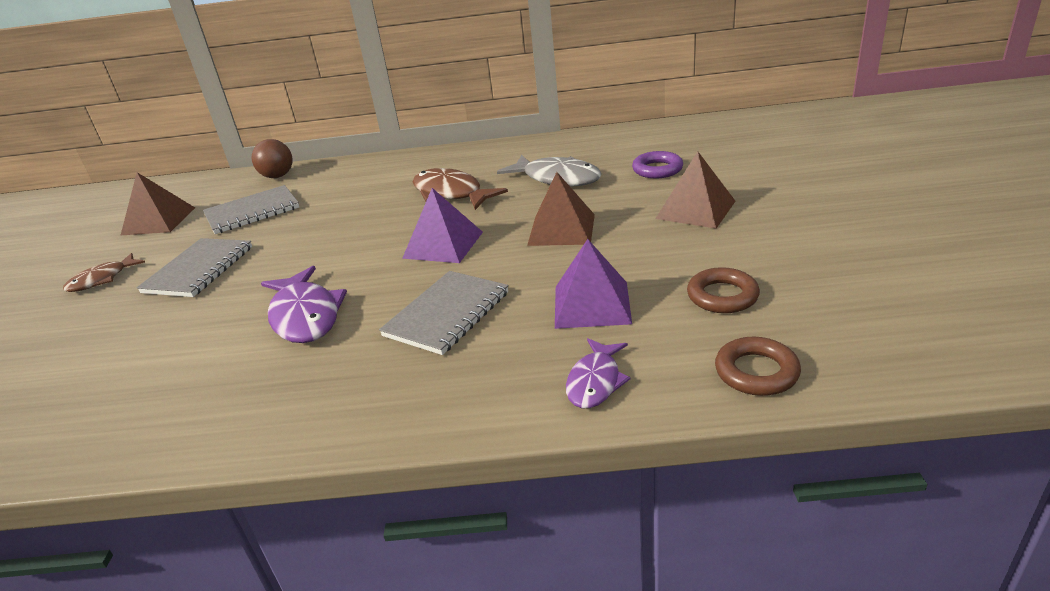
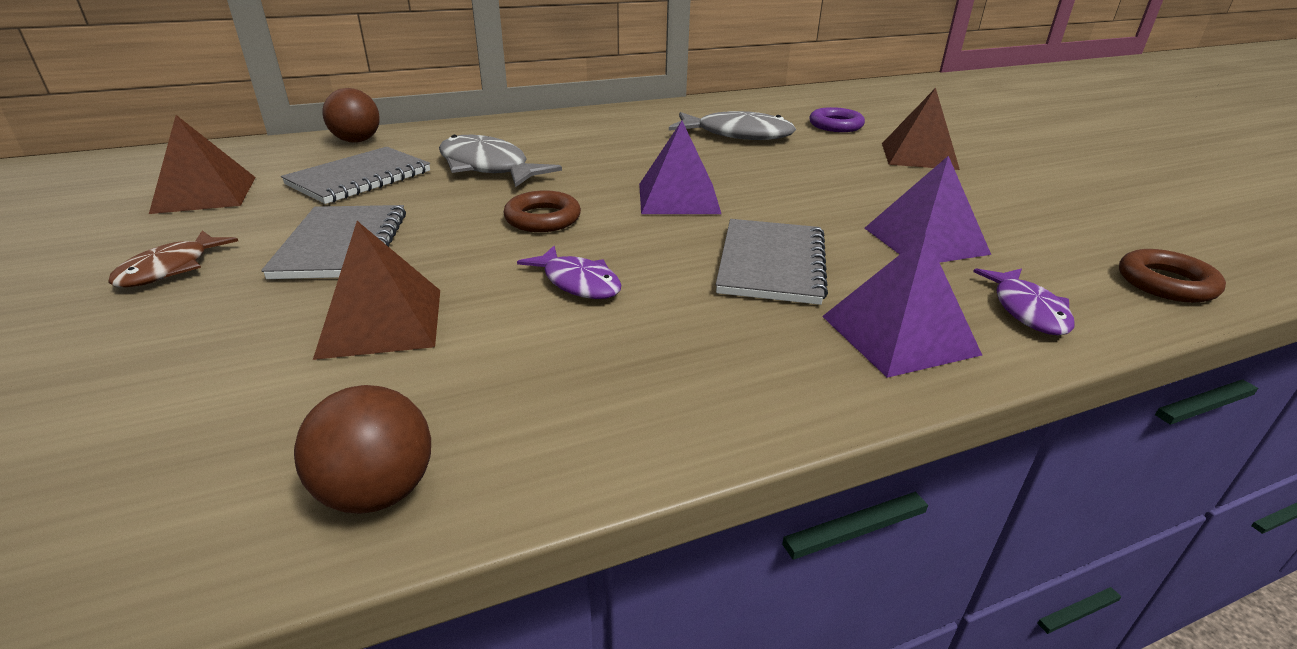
camera: 25 degrees left, 0 degrees up
(87, 443) = (378, 492): none -> brown ball
(305, 316) = (578, 283): purple fish -> purple fish, size x0.61
(339, 206) = (488, 167): none -> grey fish
(451, 194) = (627, 151): brown fish -> none
(471, 388) = (899, 335): none -> purple pyramid
(562, 229) = (802, 178): brown pyramid -> brown pyramid (381, 322)
(722, 296) = (1044, 223): brown ring -> brown ring (543, 218)

